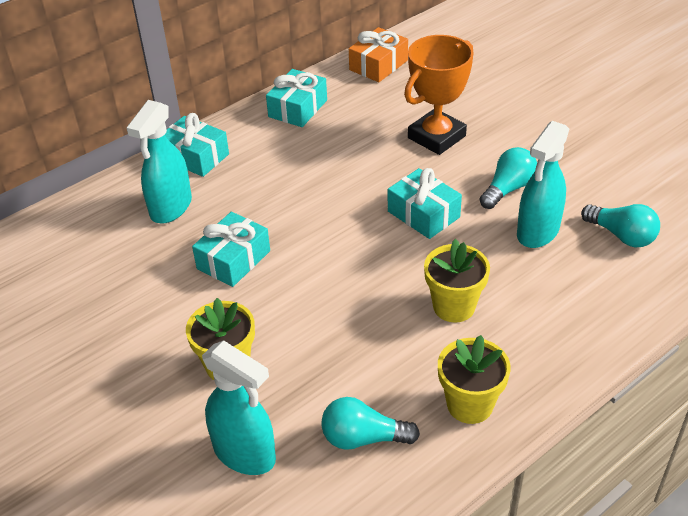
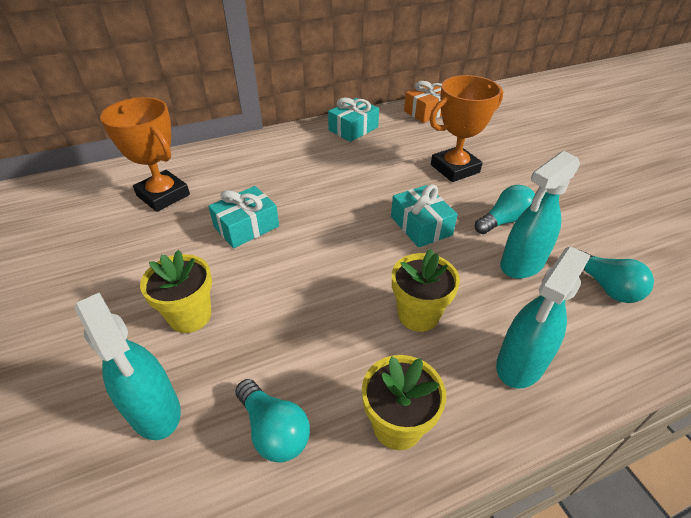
camera: 15 degrees right, 0 degrees up
(113, 246) = (163, 195): none -> orange trophy
(170, 208) = (222, 177): turquoise spray bottle -> turquoise spray bottle (520, 364)
(195, 157) = (261, 146): turquoise gift -> none
(363, 438) = (274, 430): turquoise light bulb -> turquoise light bulb turned 150 degrees counterclockwise

